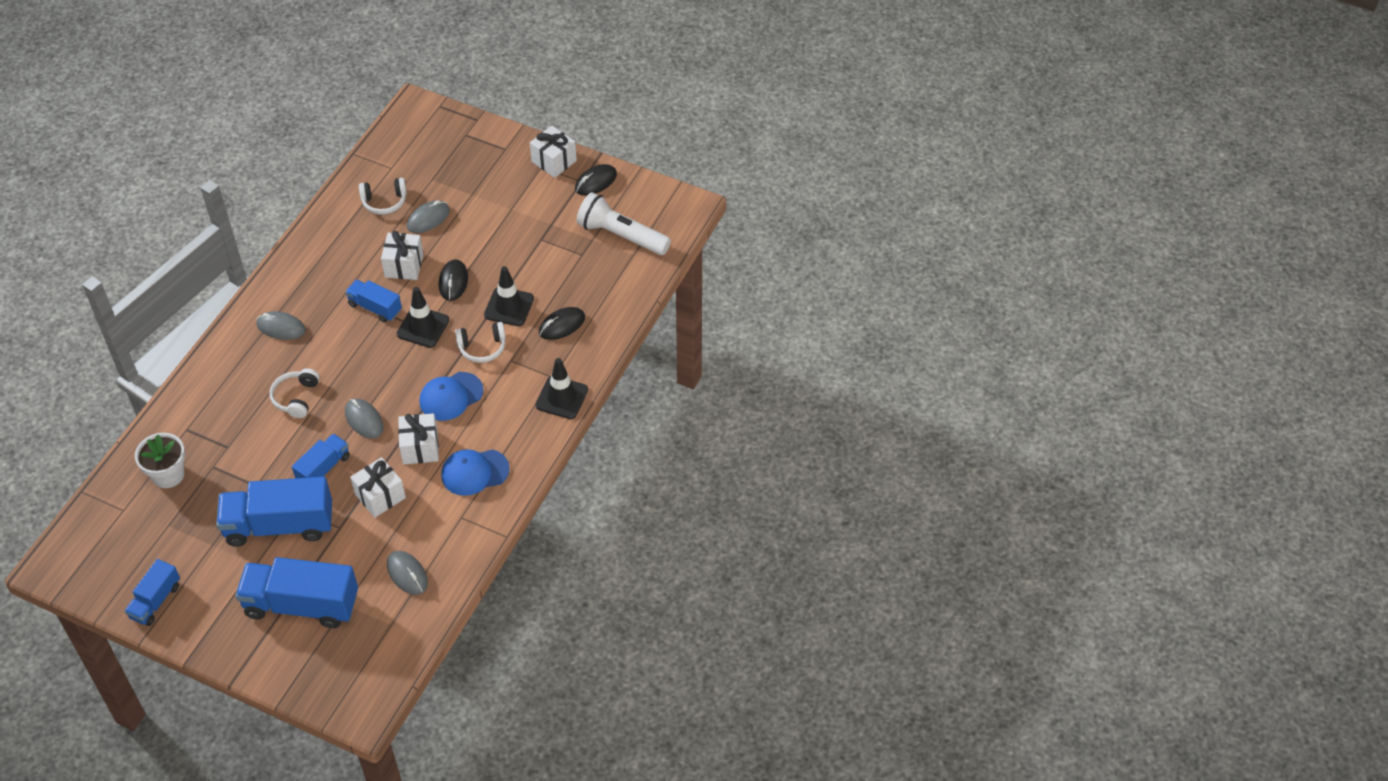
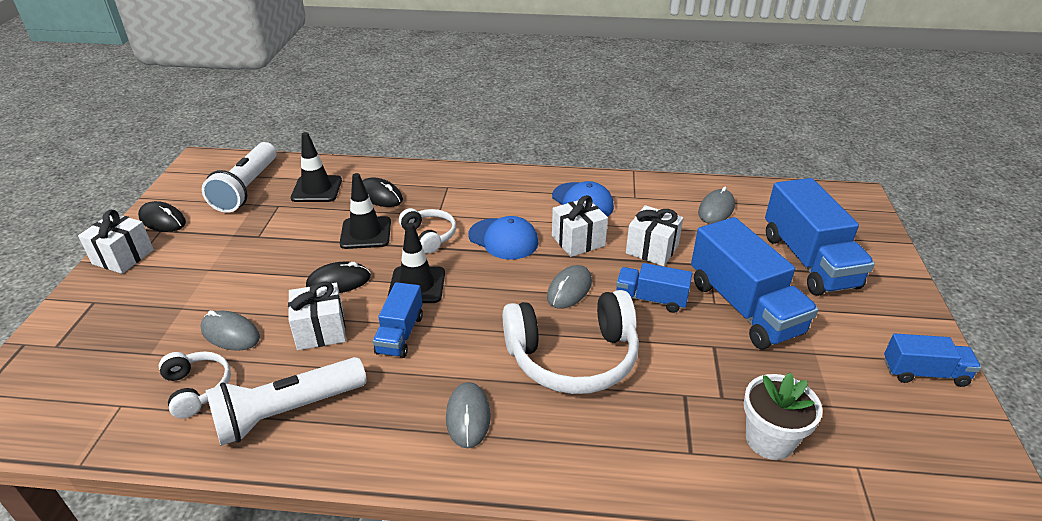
camera: 110 degrees left, 15 degrees down
(296, 397) = (573, 357): white headphones -> white headphones, size x1.92
(338, 242) = (287, 412): none -> white flashlight
(561, 398) = (469, 177): black traffic cone -> black traffic cone (317, 189)

